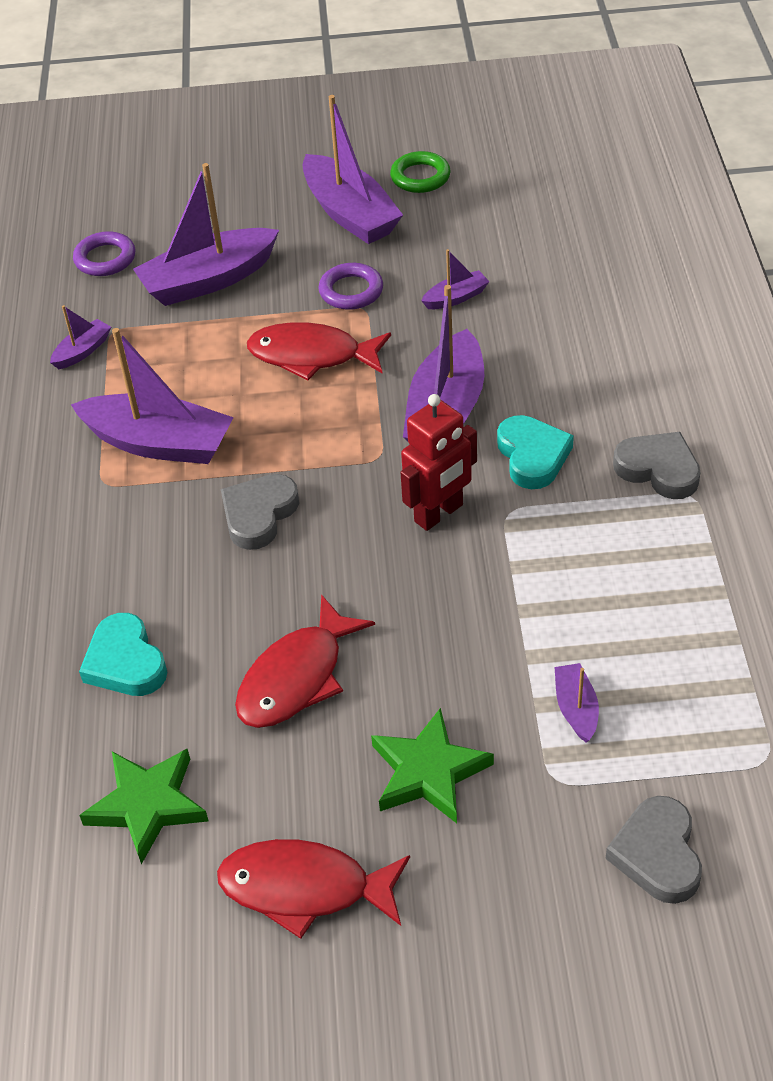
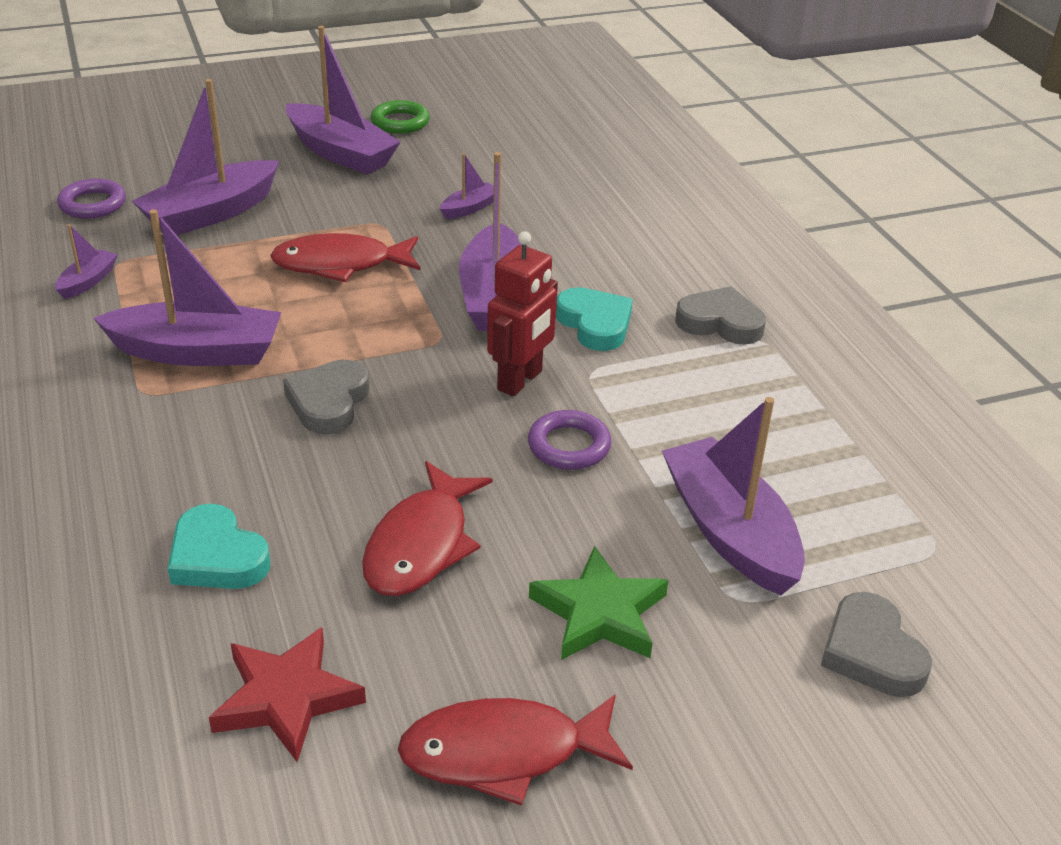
camera: 20 degrees left, 10 degrees down
(147, 805) = (286, 698): green star -> red star
(351, 291) = (363, 211): purple ring -> purple ring (569, 446)
(576, 708) = (729, 531): purple boat -> purple boat, size x2.13

